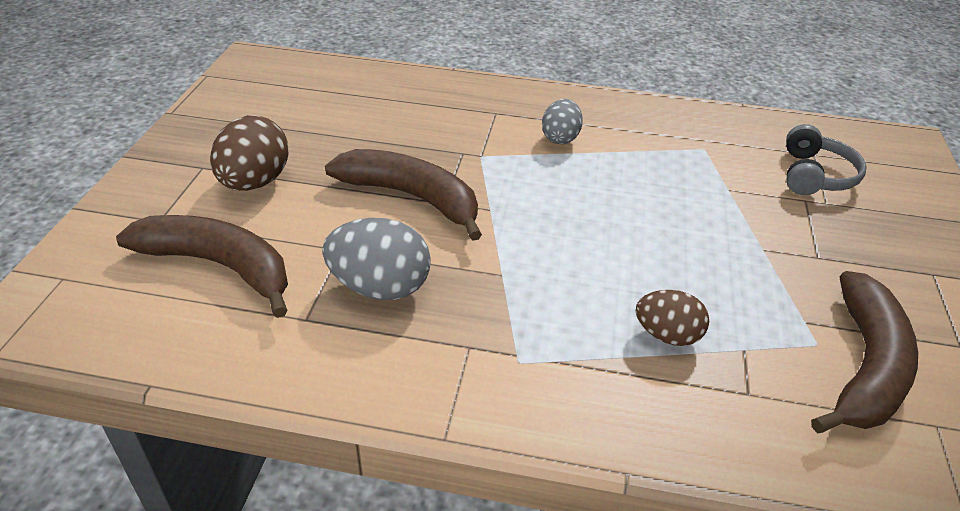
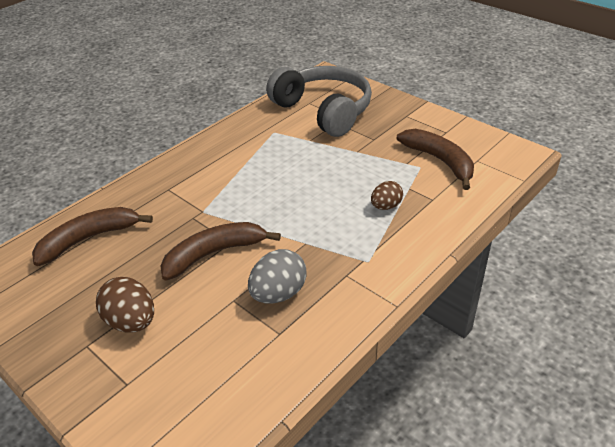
camera: 55 degrees left, 0 degrees up
(219, 266) = (202, 361): brown banana -> brown banana (88, 239)
(560, 138) = (217, 175): grey egg -> none
(814, 175) = (323, 111): grey headphones -> grey headphones, size x2.10

